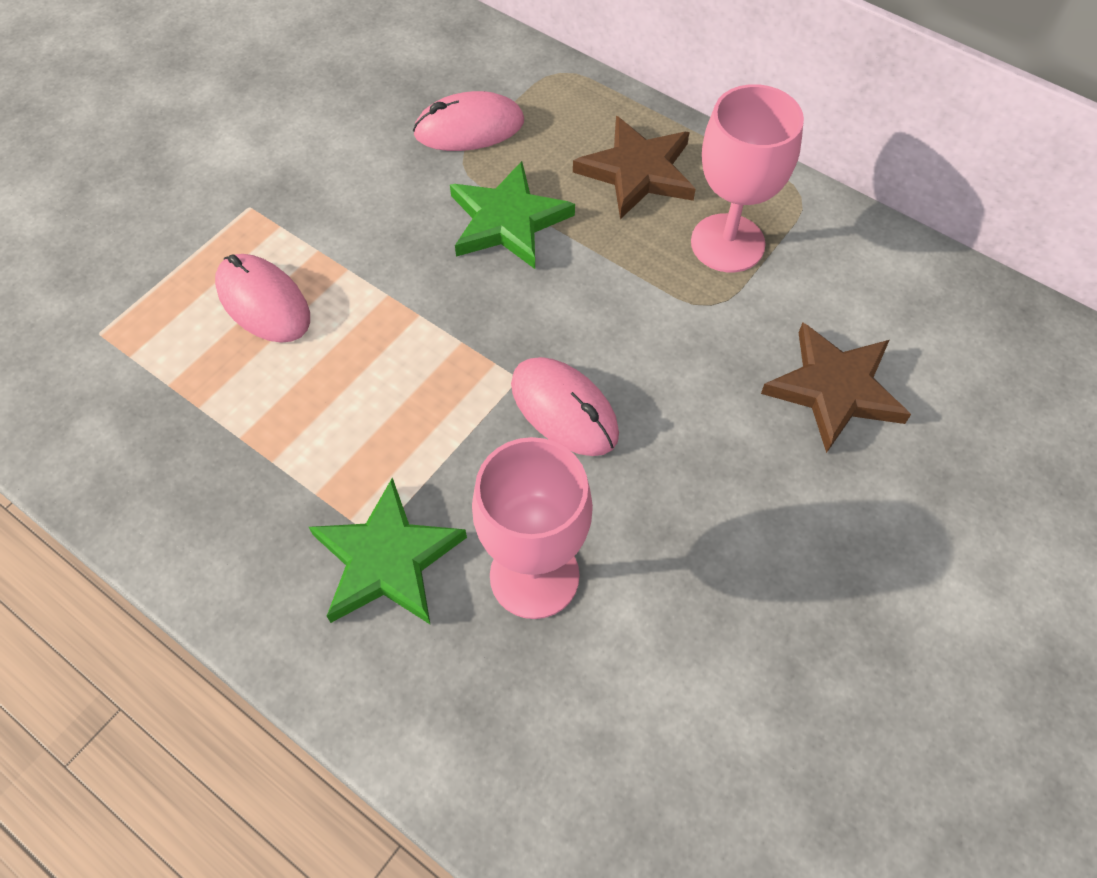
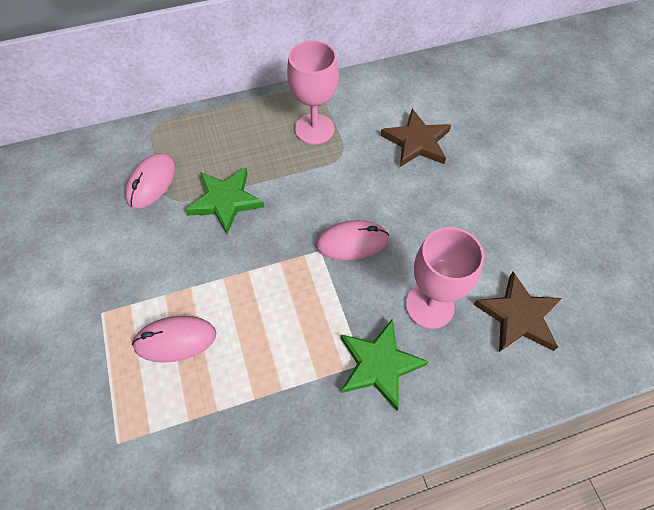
camera: 55 degrees left, 0 degrees up
(637, 172) = (245, 135): brown star -> brown star (518, 316)

